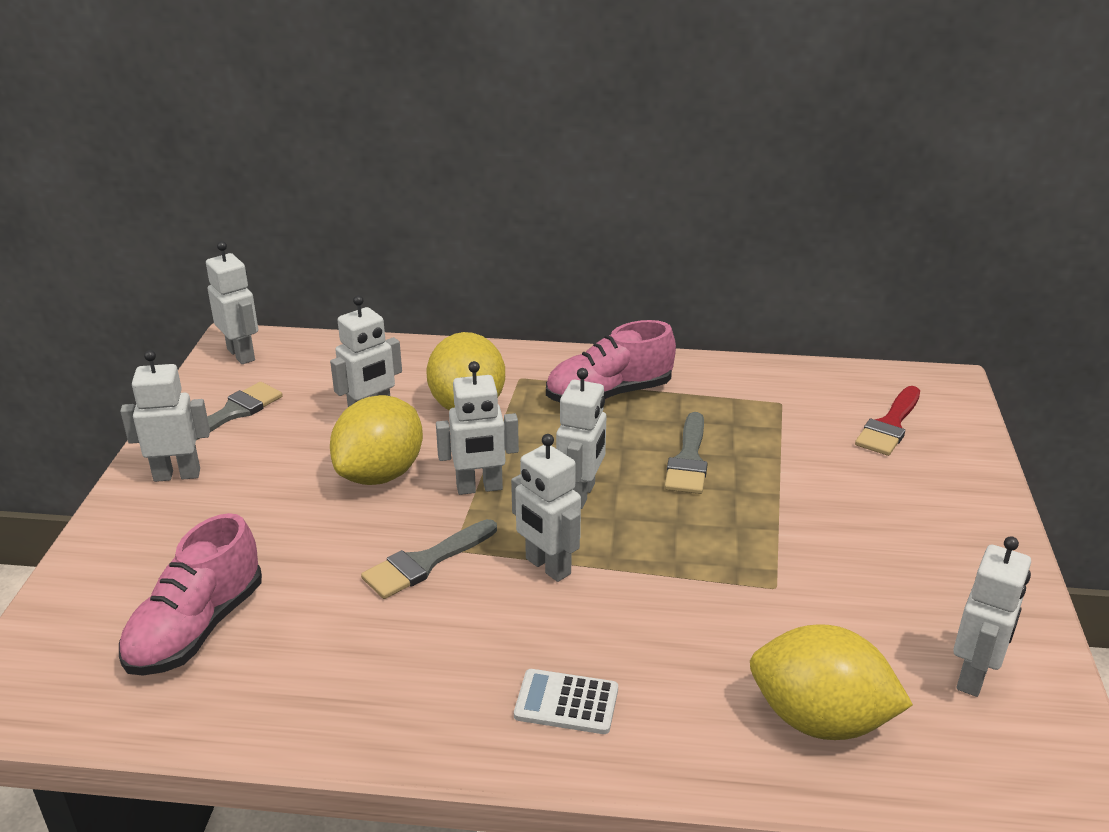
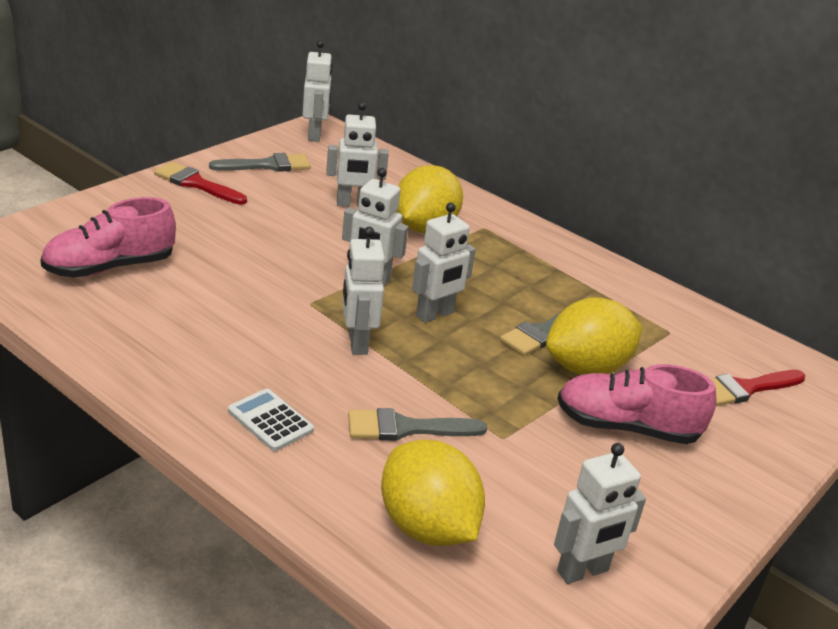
camera: 30 degrees right, 0 degrees up
(177, 475) = (196, 184): white robot -> red brush
(380, 474) = (317, 240): yellow lemon -> yellow lemon (587, 368)
(425, 562) = (282, 301): grey brush -> grey brush (406, 428)
(609, 394) = (537, 266): pink shoe -> pink shoe (627, 427)

